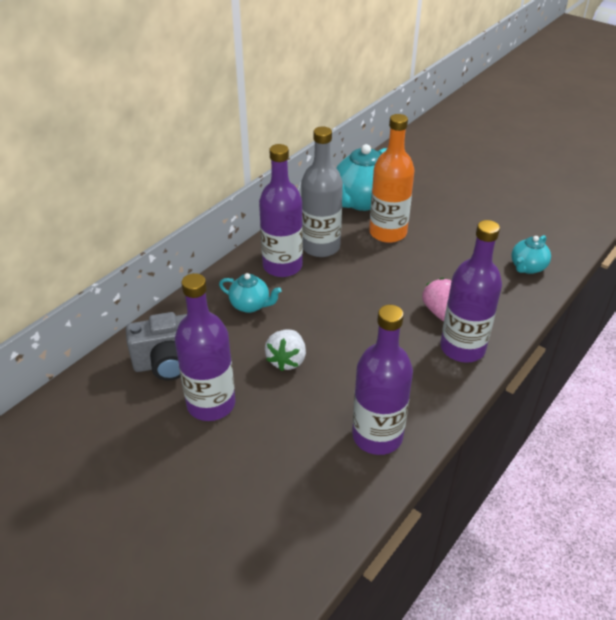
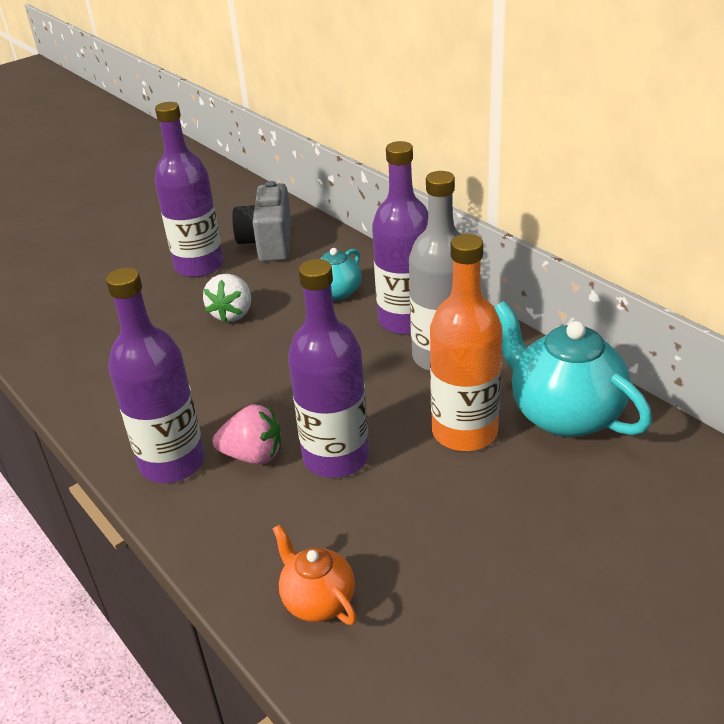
camera: 105 degrees right, 5 degrees down
(287, 360) = (232, 313): white strawberry -> white strawberry turned 105 degrees counterclockwise
(377, 436) = (88, 365): purple bottle -> purple bottle (336, 457)
(527, 267) = (317, 600): turquoise teapot -> orange teapot

